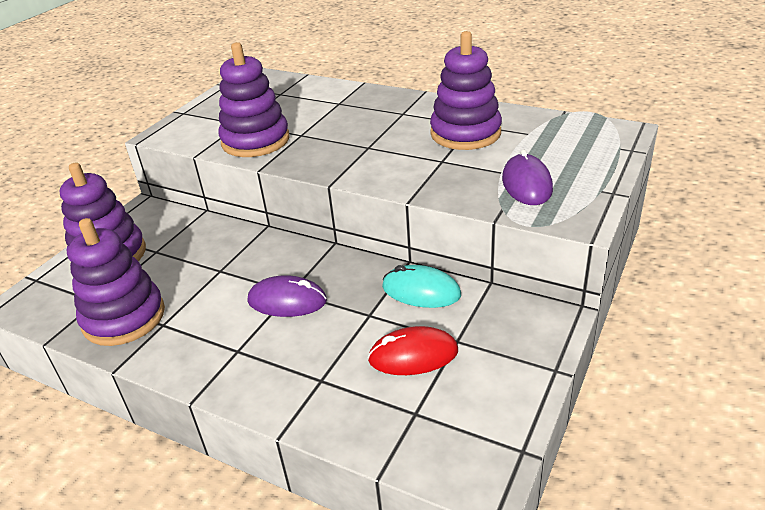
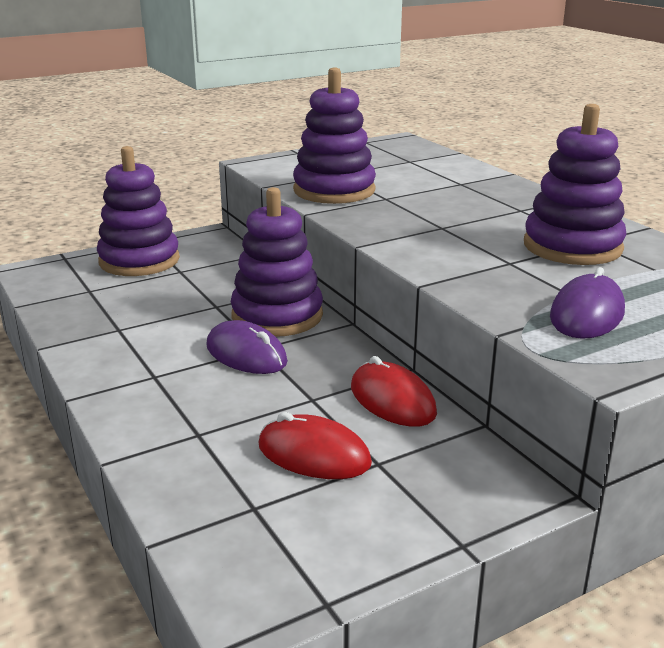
camera: 30 degrees right, 10 degrees down
(124, 317) = (94, 311): purple stacking toy -> purple stacking toy (277, 316)
(421, 291) = (392, 400): turquoise mouse -> red mouse

